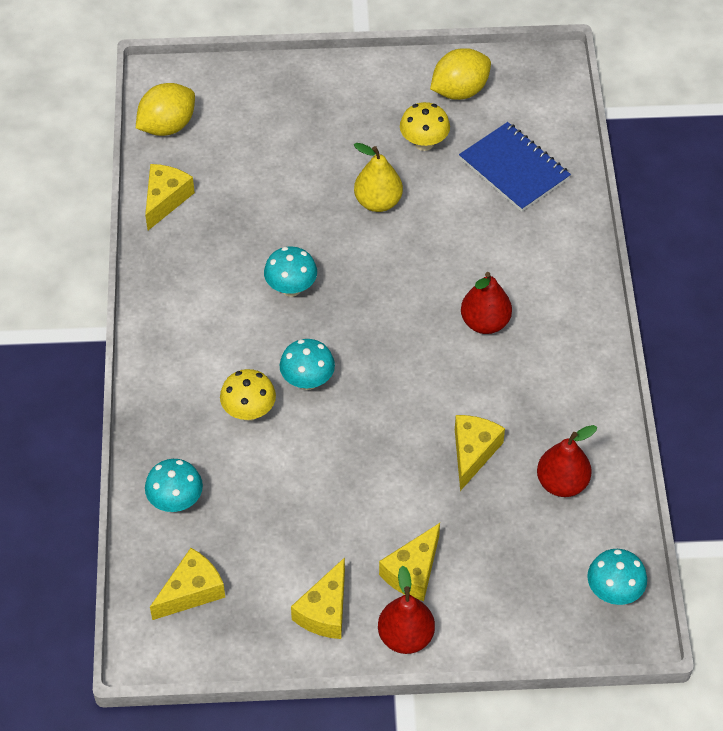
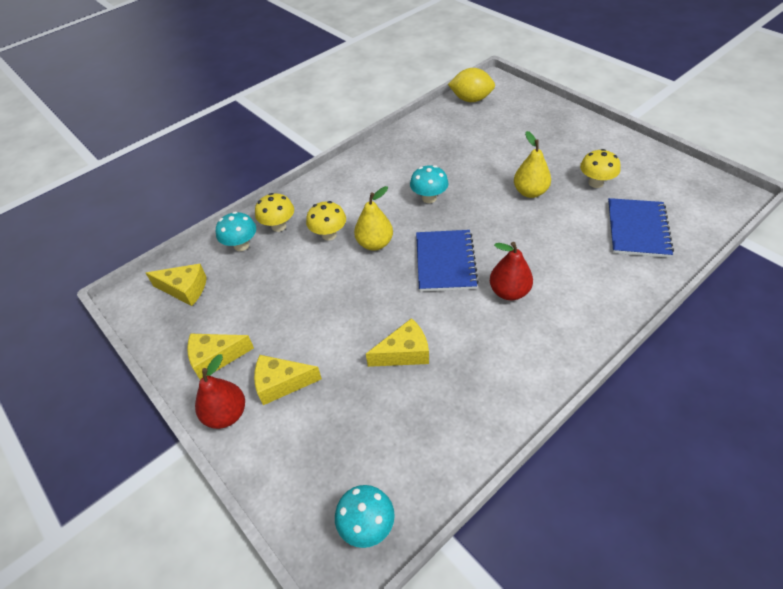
camera: 55 degrees right, 5 degrees down
(165, 200) = (427, 125): yellow cheese -> none
(182, 448) = (279, 226): none -> yellow mushroom
(307, 381) = (375, 243): turquoise mushroom -> yellow pear
(396, 342) = (445, 262): none -> blue notebook
(459, 91) = (652, 172): yellow lemon -> none
(562, 483) = (430, 421): red pear -> none

